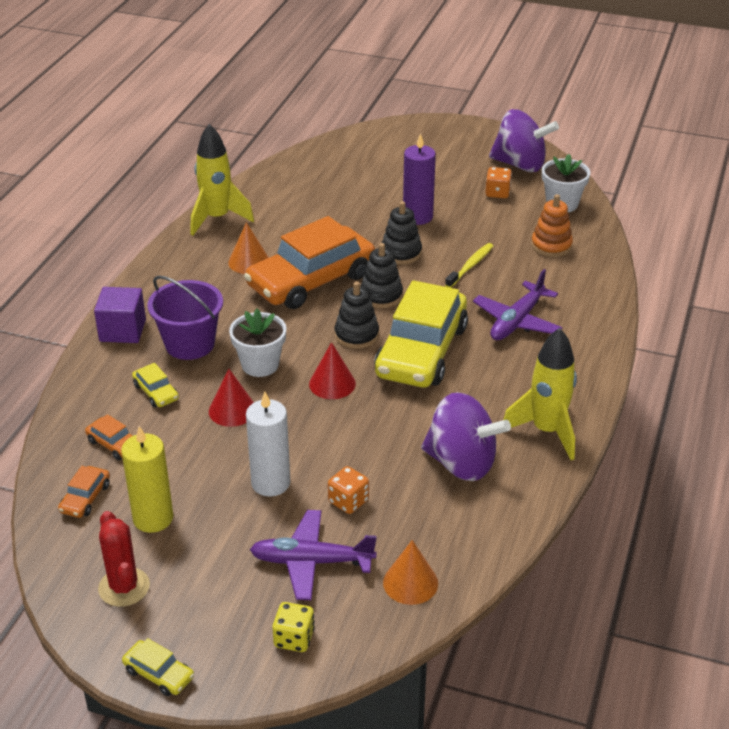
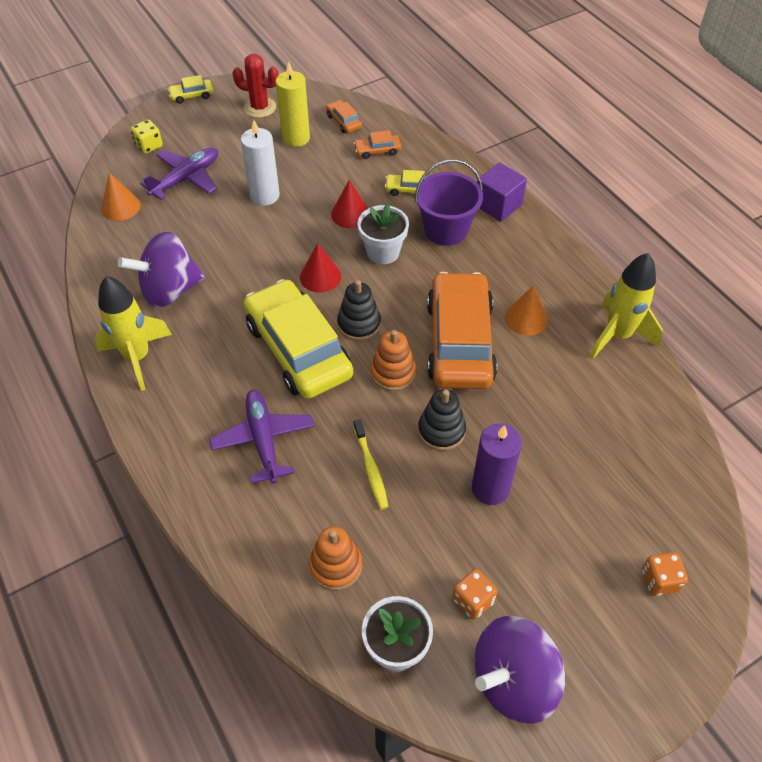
camera: 130 degrees right, 15 degrees up
(348, 501) = (208, 219): orange dice -> orange dice (659, 580)
(381, 295) = (393, 373): black stacking toy -> orange stacking toy

